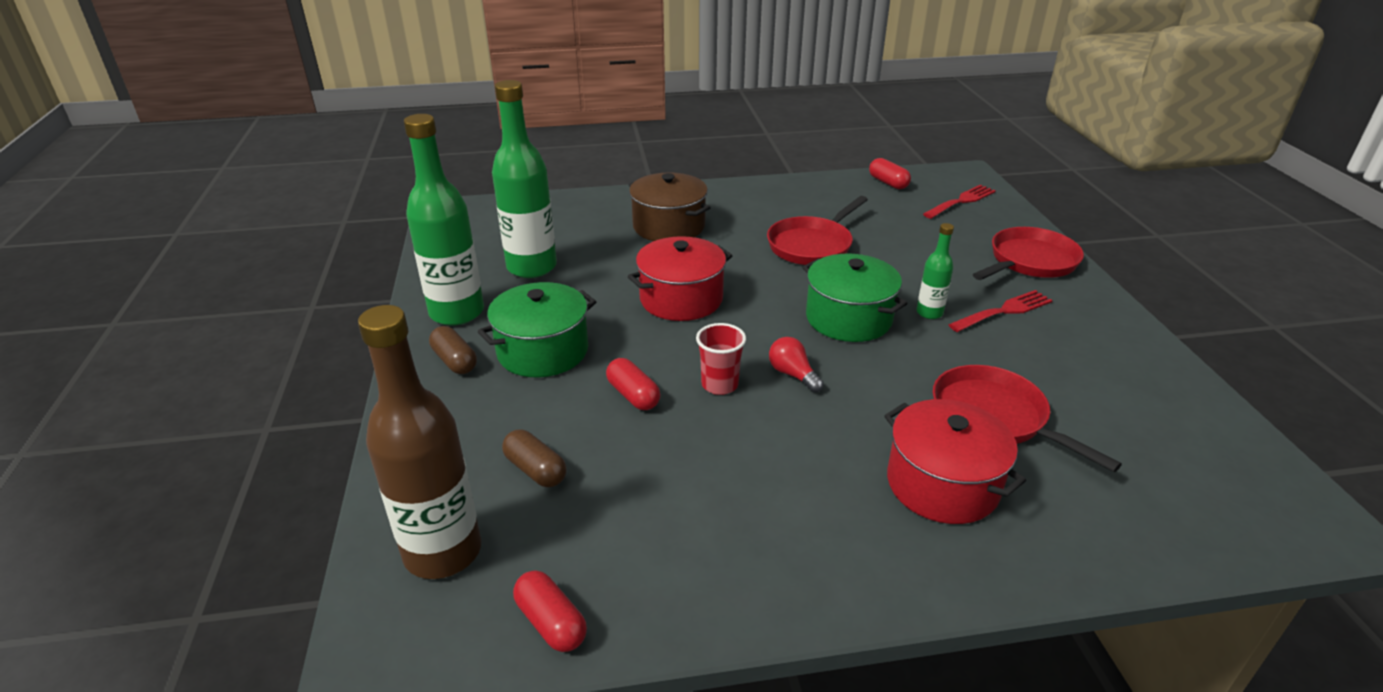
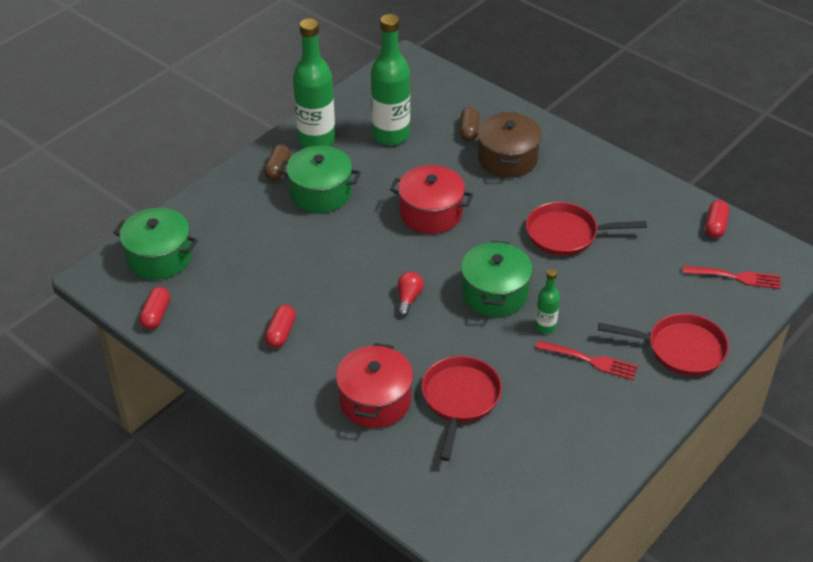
camera: 50 degrees right, 10 degrees up
(443, 552) = (159, 257): brown bottle -> green pot
(535, 470) = (234, 251): brown capsule -> brown capsule (469, 131)
(633, 395) = (322, 249): red capsule -> red capsule (281, 333)
(719, 385) = (367, 275): red cup -> none

